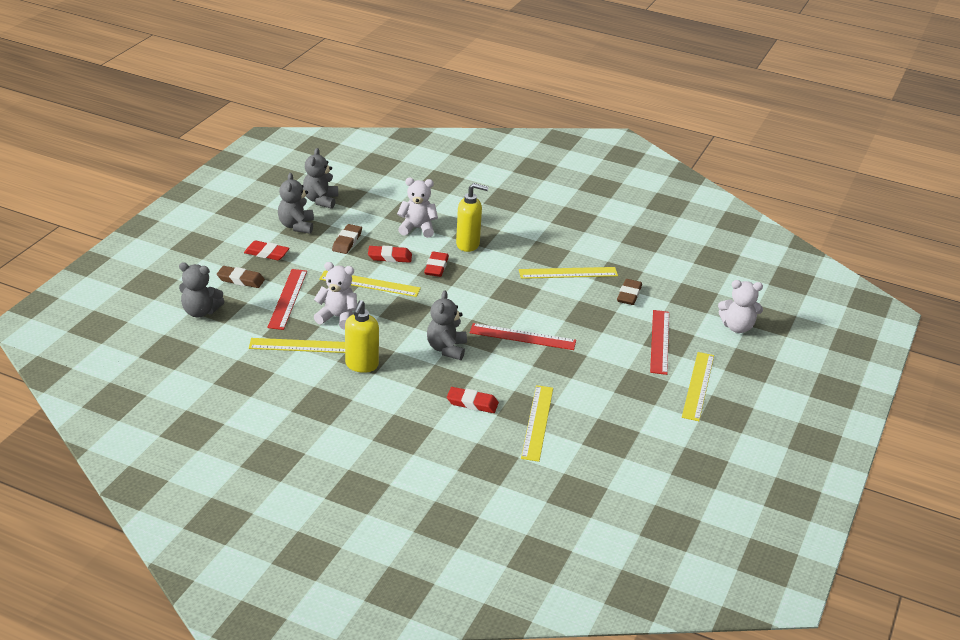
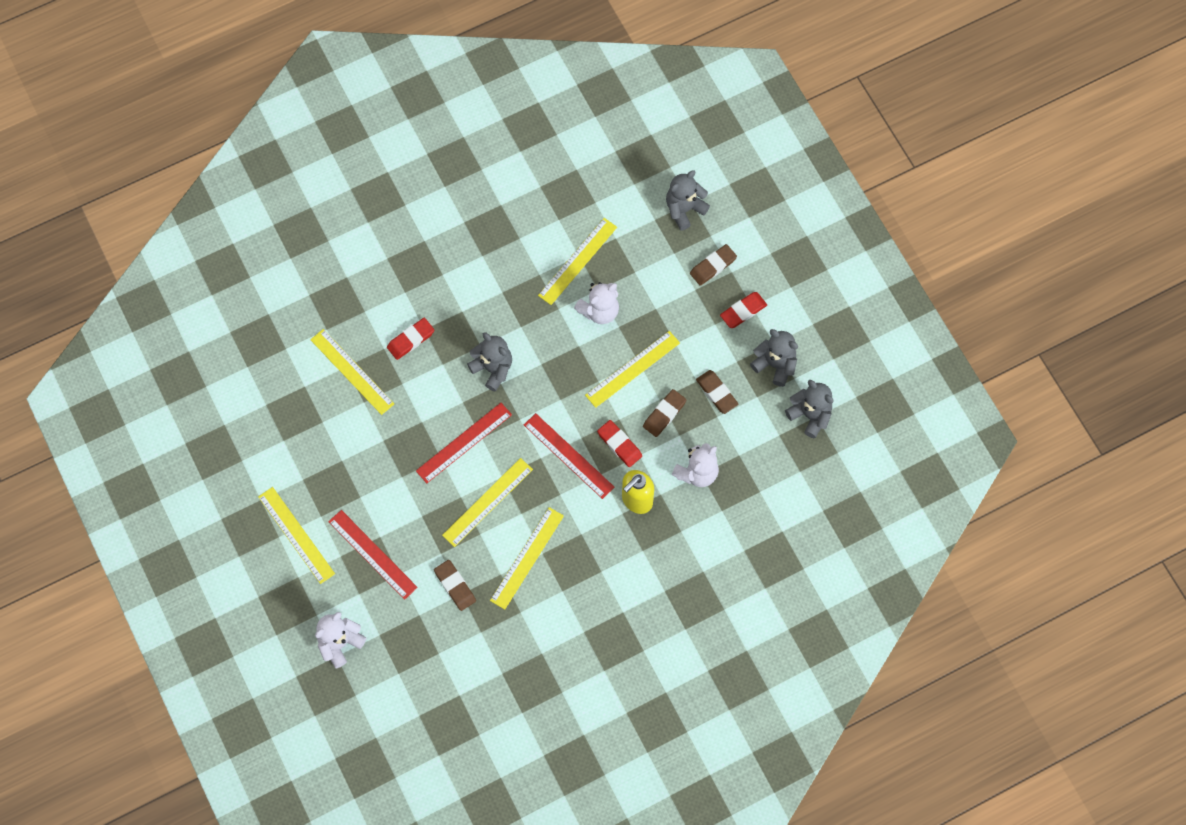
camera: 130 degrees right, 35 degrees up
(287, 299) = (656, 287): red ruler -> red ruler (568, 456)
(361, 365) = (519, 288): yellow soap dispenser -> none
(389, 257) = (664, 414): red eraser -> brown eraser
(552, 306) = (487, 502): none -> yellow ruler

